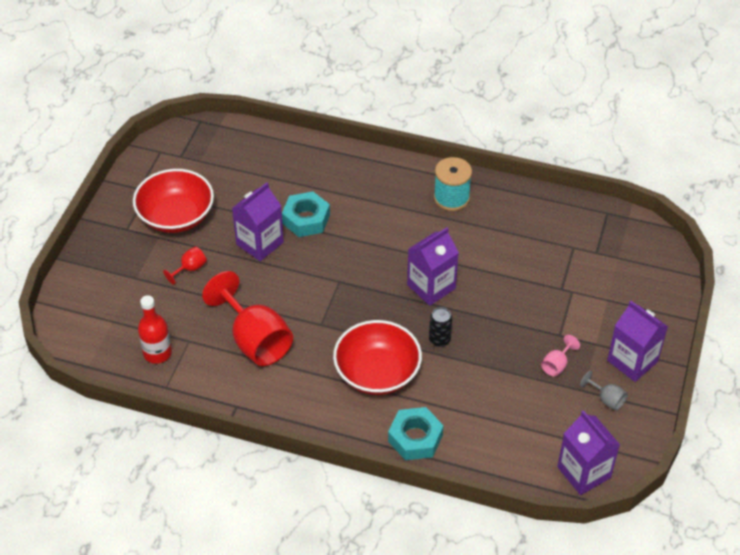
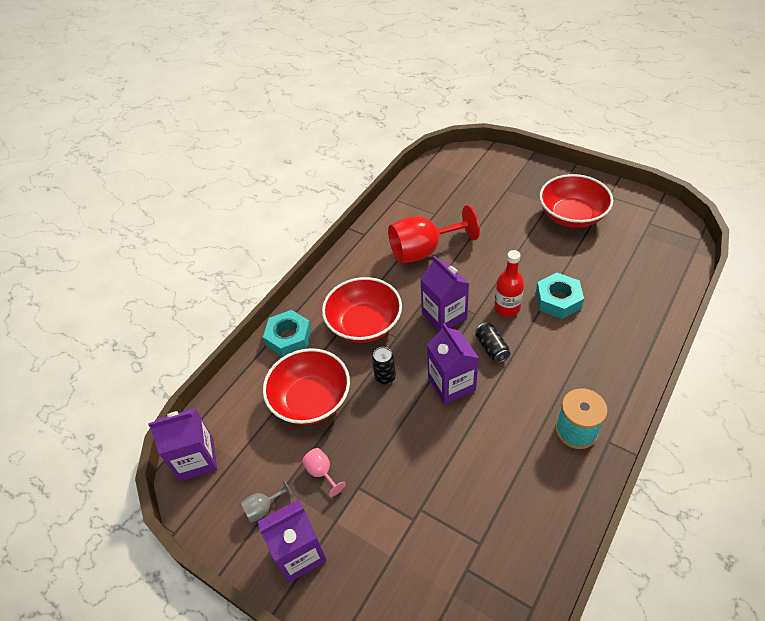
camera: 110 degrees right, 0 degrees up
(157, 353) = (428, 197): red bottle -> red bottle (507, 308)
(190, 269) = (509, 219): red goblet -> none
(260, 243) = (531, 264): purple carton -> purple carton (444, 315)
(380, 263) = (491, 348): none -> black can
(485, 395) = (311, 399): none -> red bowl

